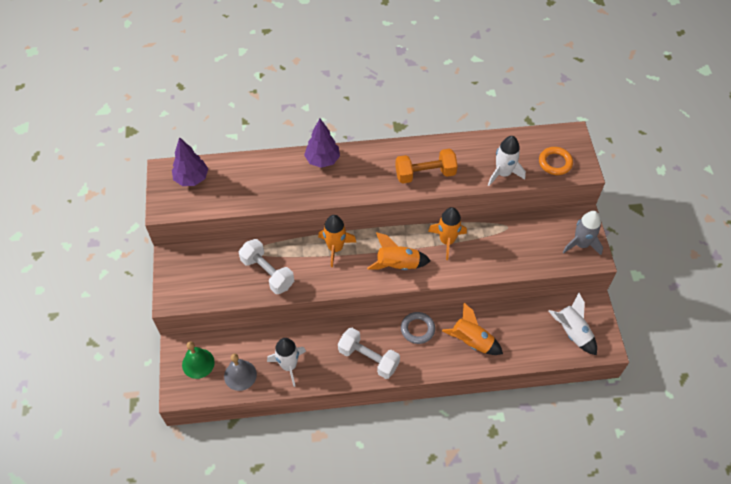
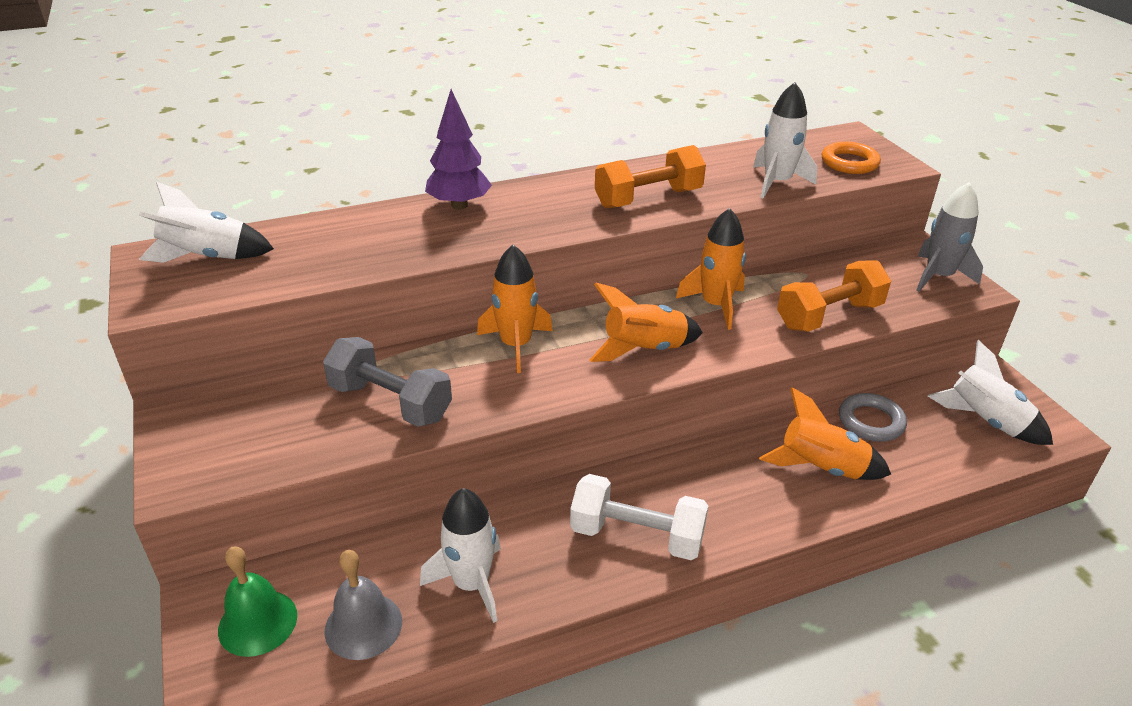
camera: 15 degrees left, 20 degrees down
(192, 179) = (207, 257): purple tree -> white rocket
(267, 273) = (390, 402): white dumbbell -> grey dumbbell
(417, 329) = (711, 468): grey ring -> grey ring (871, 421)
(504, 261) = (829, 316): none -> orange dumbbell

